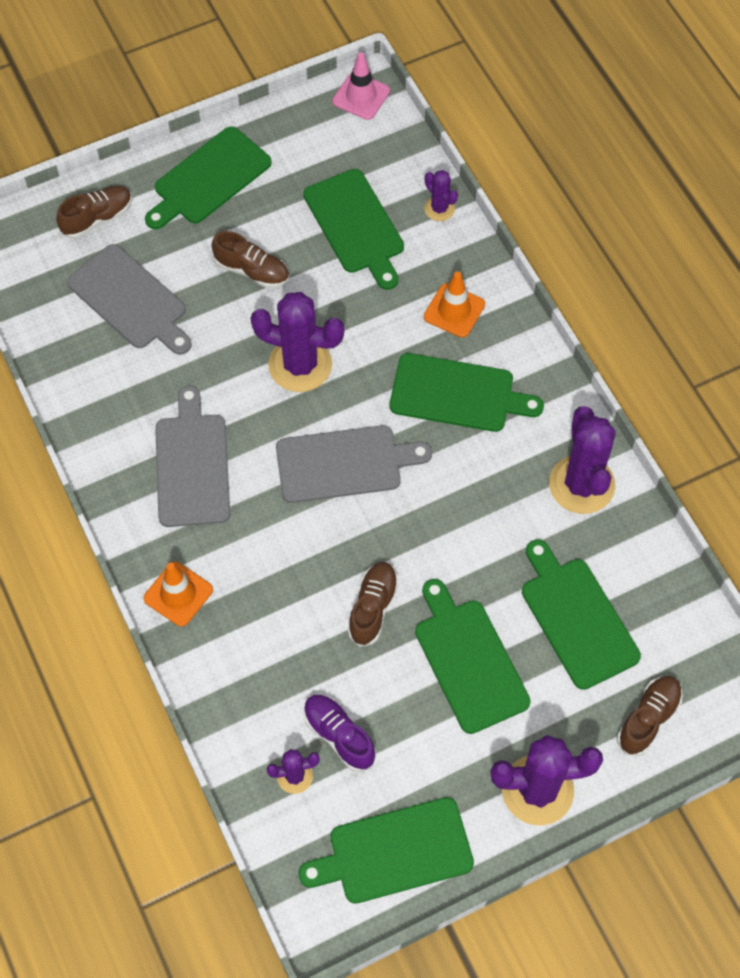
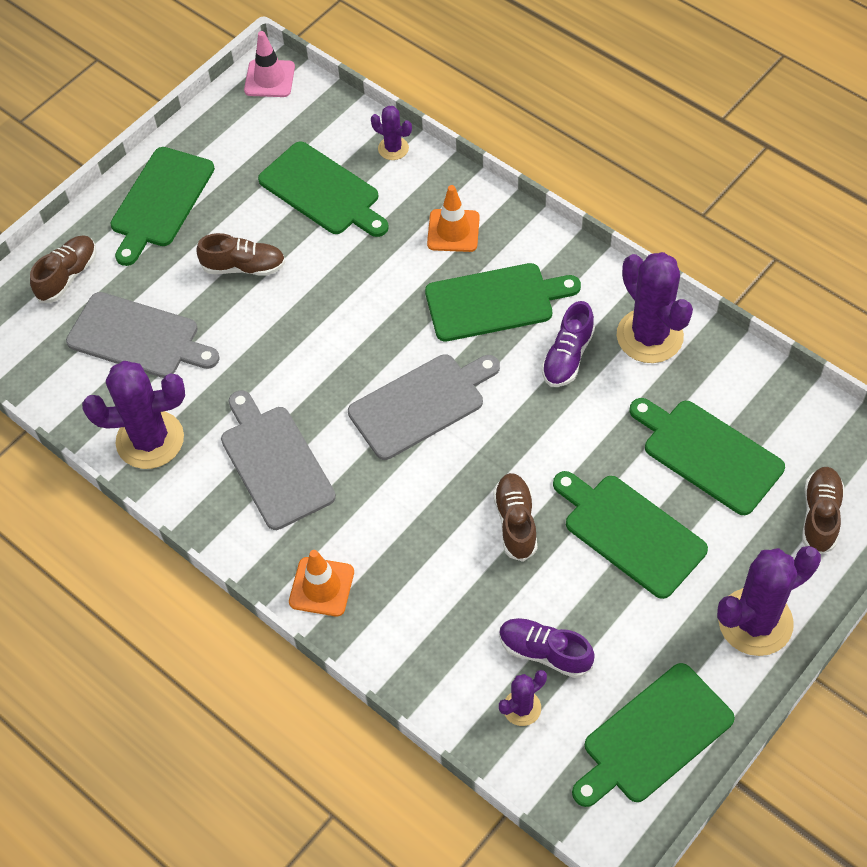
camera: 20 degrees left, 5 degrees down
(300, 365) = (333, 333): purple cactus -> purple cactus (150, 440)
(497, 473) = (567, 356): none -> purple shoe

